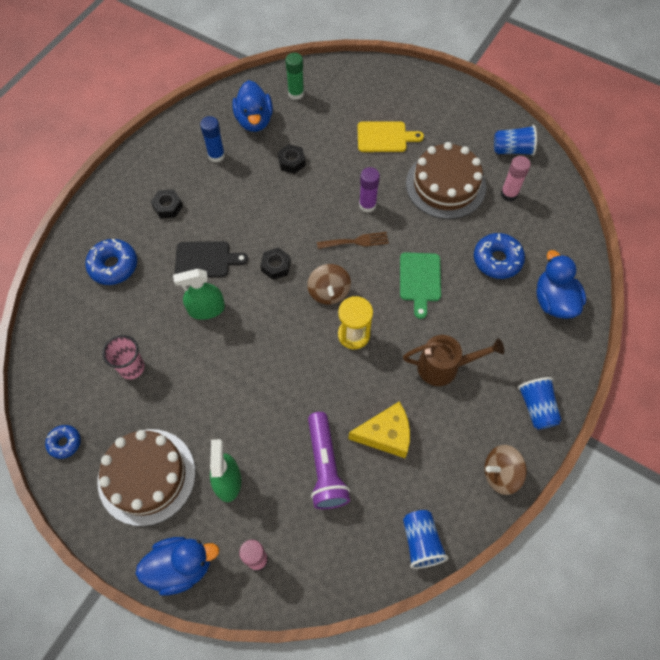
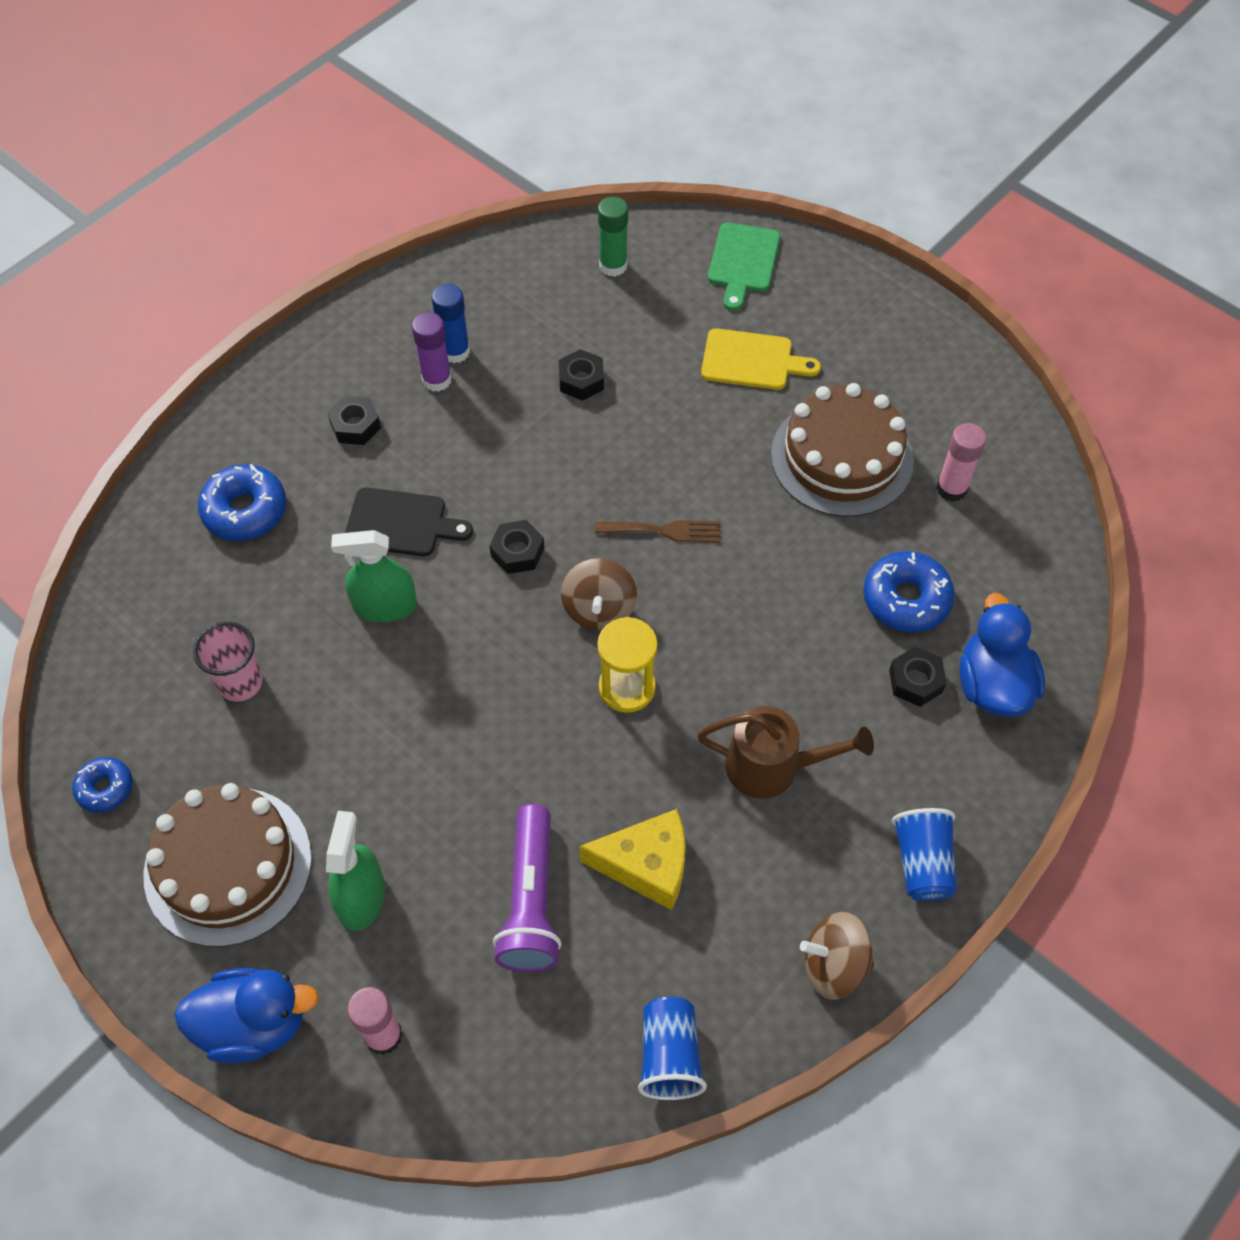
camera: 10 degrees right, 5 degrees down
(254, 120) = (532, 302): blue duck -> none
(367, 205) = (697, 472): purple glue stick -> purple glue stick (437, 380)
(420, 280) = (762, 613): green cutting board -> green cutting board (743, 262)
(512, 150) = (974, 413): blue cup -> none
(512, 305) = (915, 681): none -> black nut

